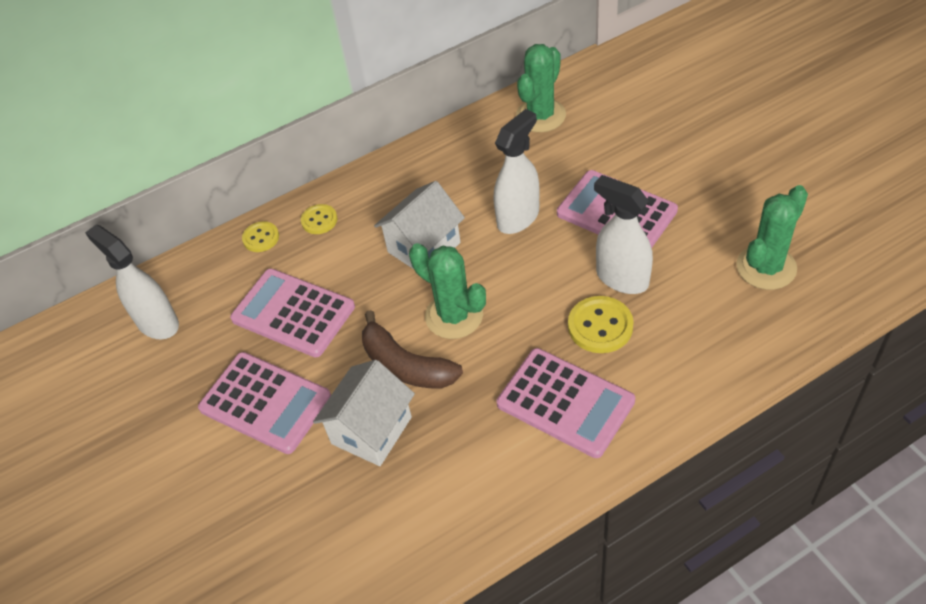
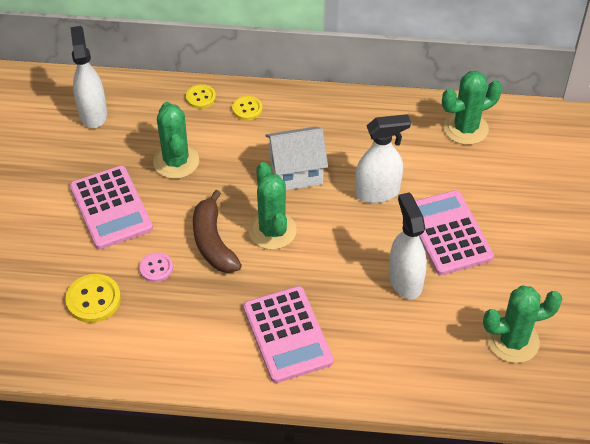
camera: 30 degrees right, 0 degrees up
(293, 313) = (176, 161): pink calculator -> green cactus
(371, 430) = (156, 268): white house -> pink button
(600, 326) = (358, 302): yellow button -> yellow button (93, 300)

